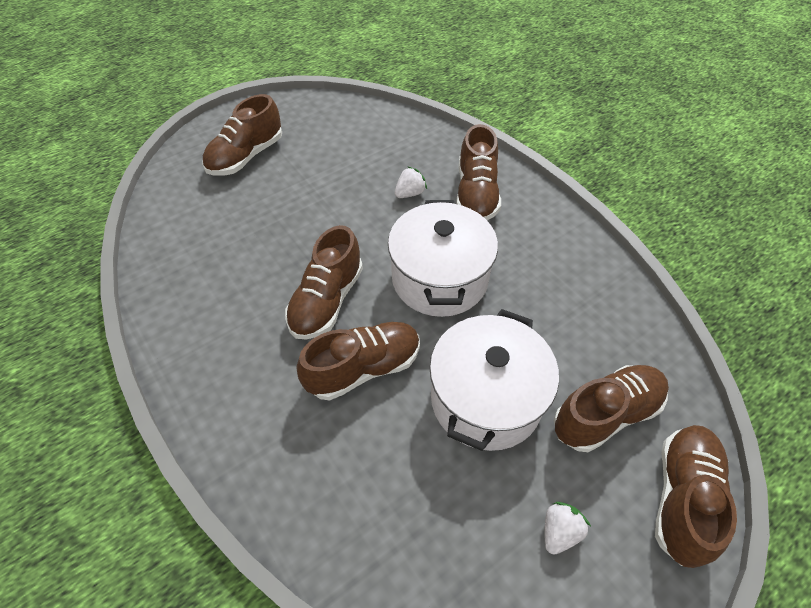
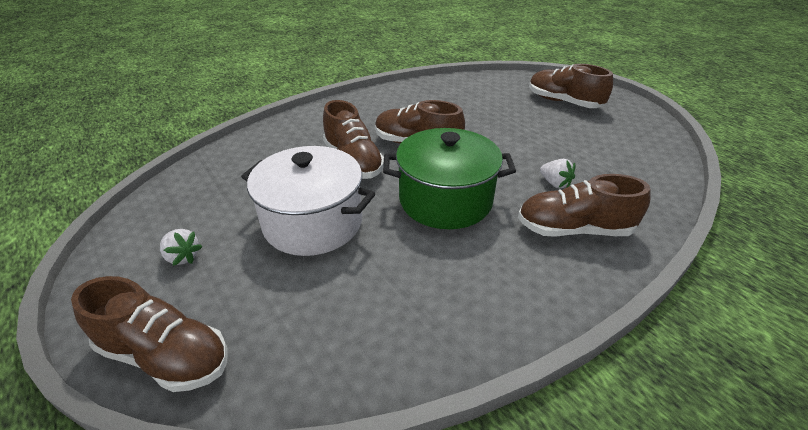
camera: 90 degrees right, 15 degrees down
(439, 278) = (445, 200): white pot -> green pot
(606, 414) = (275, 306): brown shoe -> none

